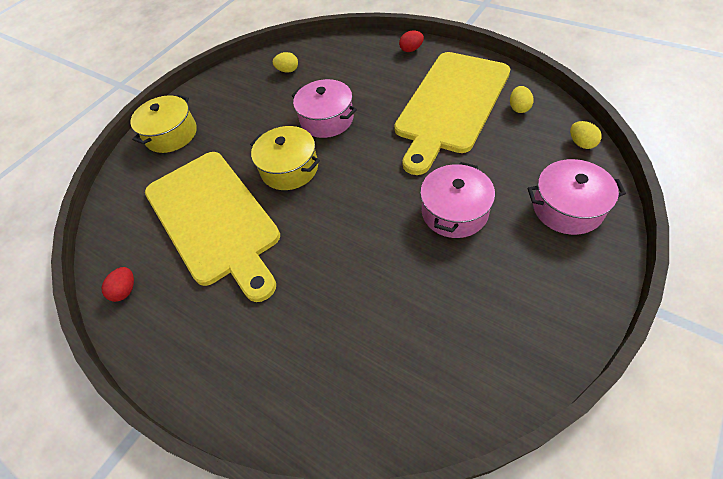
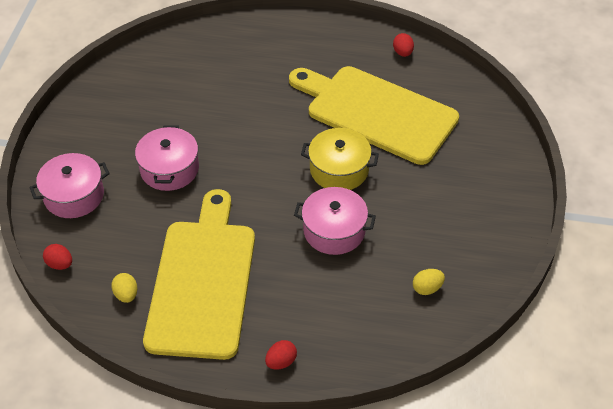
camera: 150 degrees right, 5 degrees down
(171, 134) = (494, 173): yellow pot -> none
(581, 143) = (60, 264): yellow egg -> red egg

